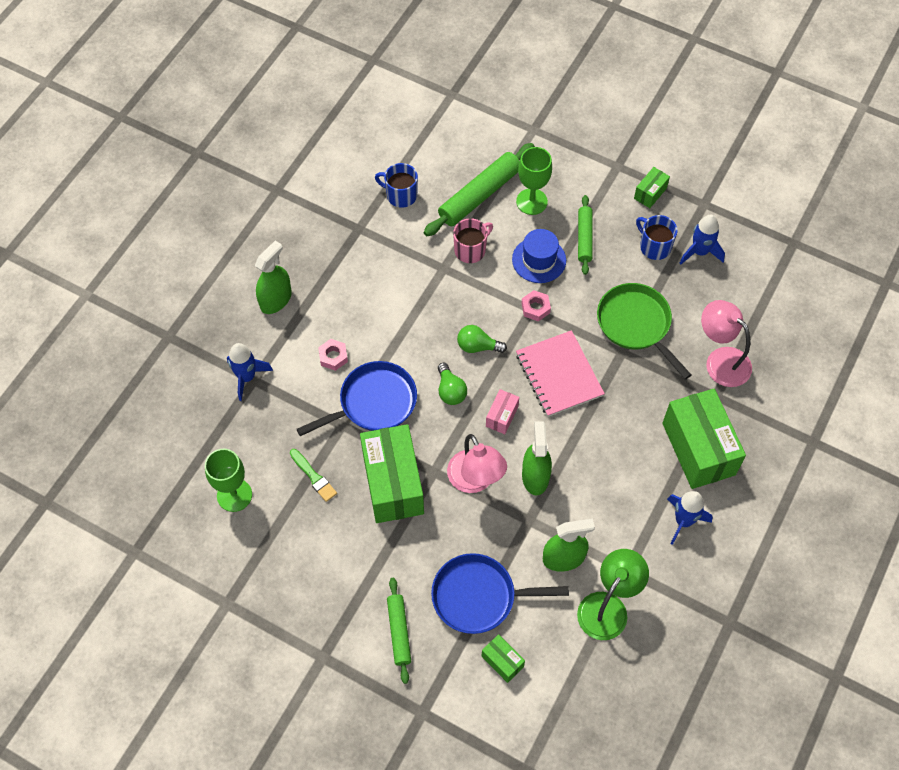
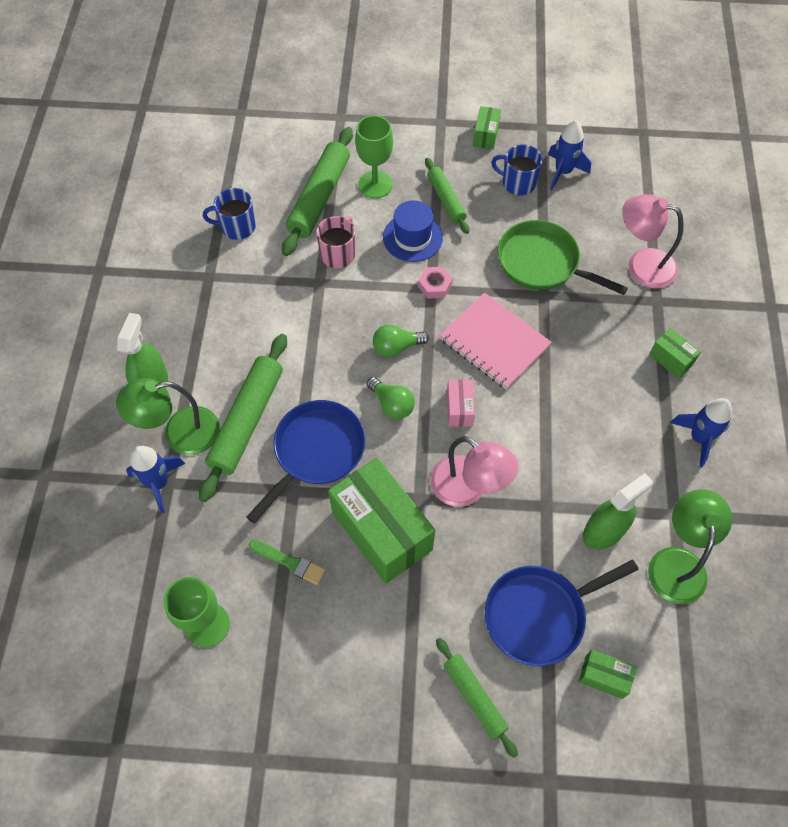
camera: 25 degrees left, 0 degrees up
(279, 346) = (180, 433): none -> green lamp
(333, 357) = (247, 420): pink nut -> green rolling pin
(535, 476) = (527, 457): green spray bottle -> none
(698, 449) = (670, 359): green box -> green box, size x0.45

